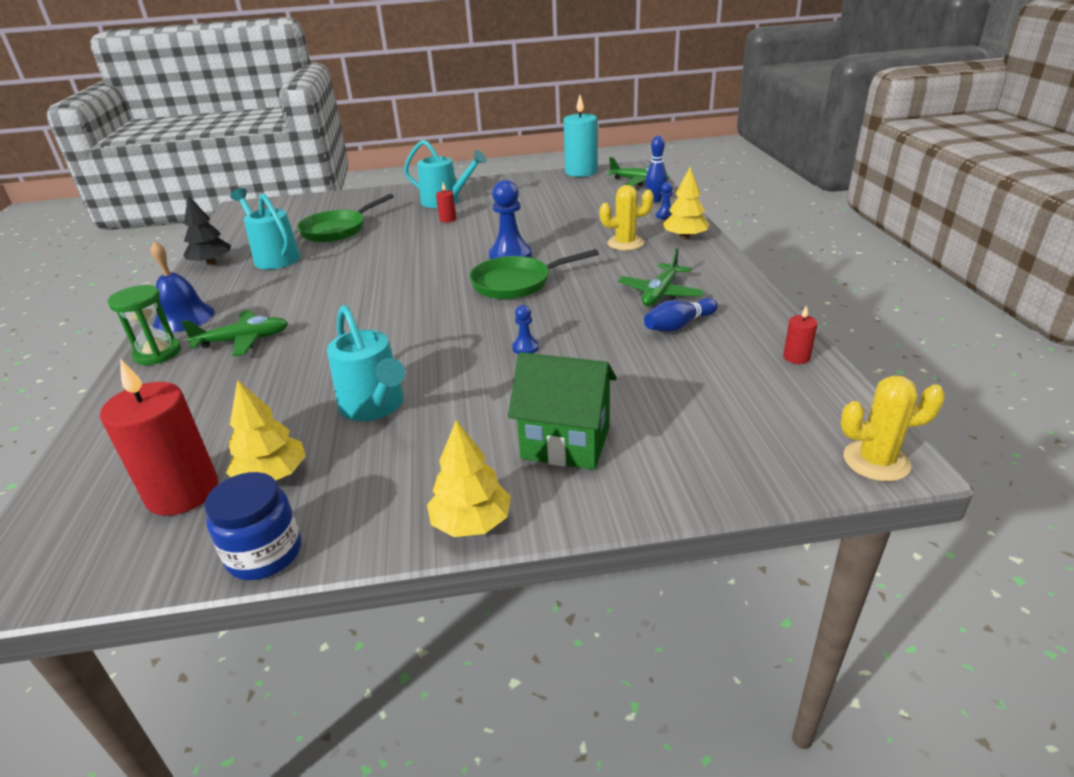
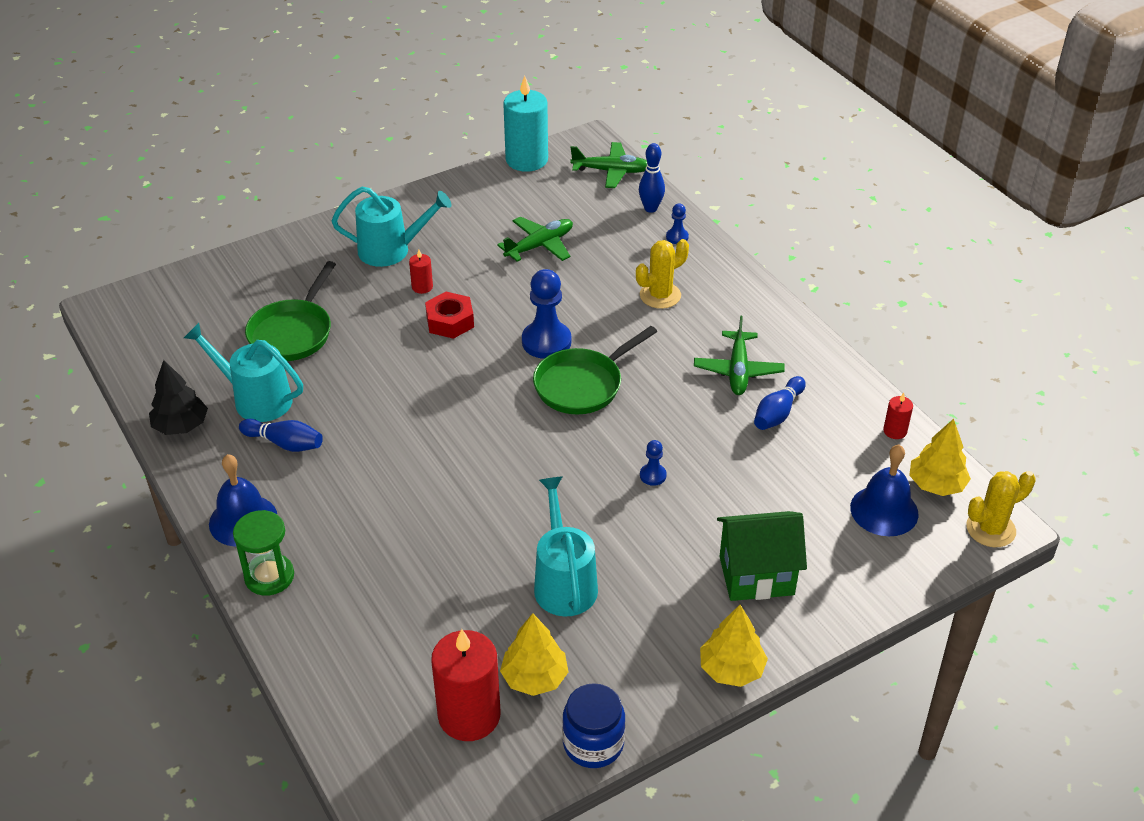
camera: 25 degrees left, 10 degrees up
(243, 340) = (350, 536): green plane -> green plane (540, 245)
(264, 282) = (285, 443): none -> blue bowling pin
(375, 406) = (564, 582): turquoise watering can -> turquoise watering can turned 135 degrees counterclockwise
(449, 237) = (450, 321): none -> red nut
(685, 238) = (718, 274): yellow tree -> yellow tree (936, 485)
(747, 418) = (884, 510): none -> blue bell

